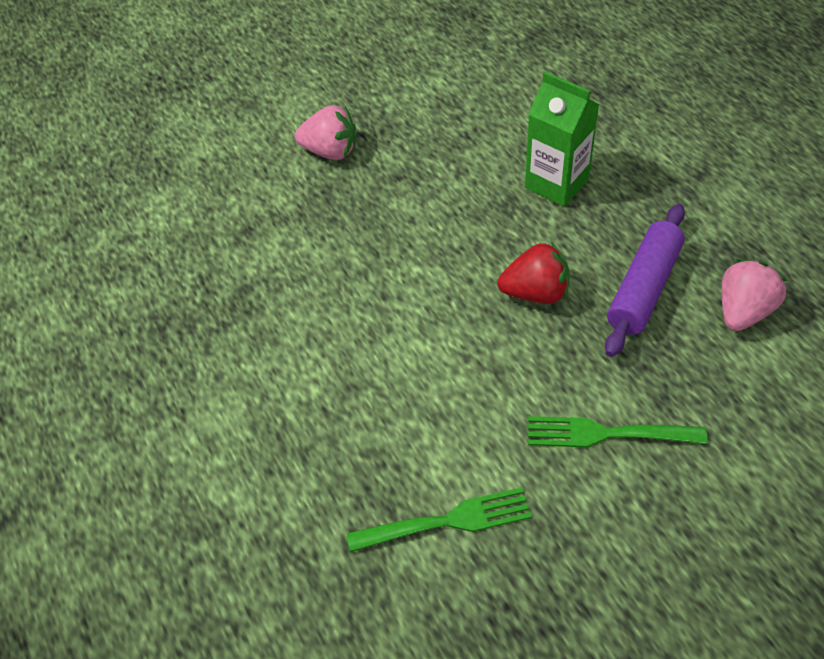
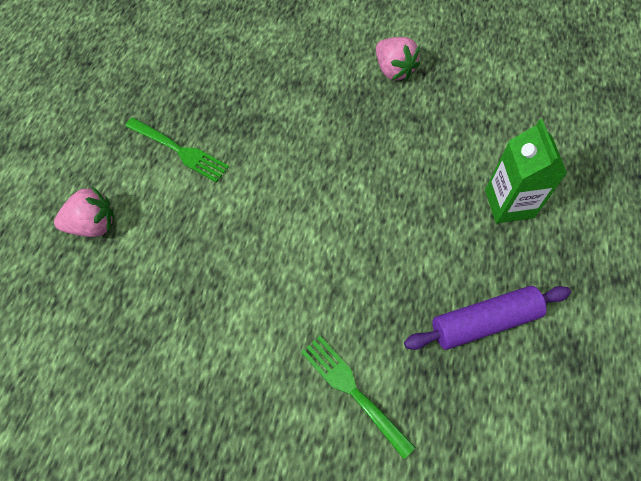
camera: 40 degrees right, 10 degrees up
(447, 521) = (209, 352): green fork -> green fork (179, 151)
(535, 292) = (413, 263): red strawberry -> none
(743, 311) = (534, 399): pink strawberry -> pink strawberry (93, 225)

